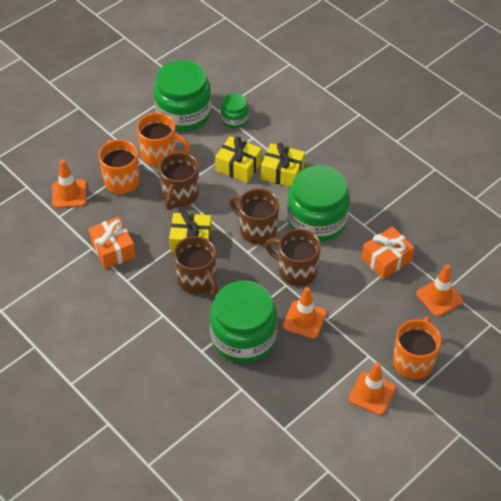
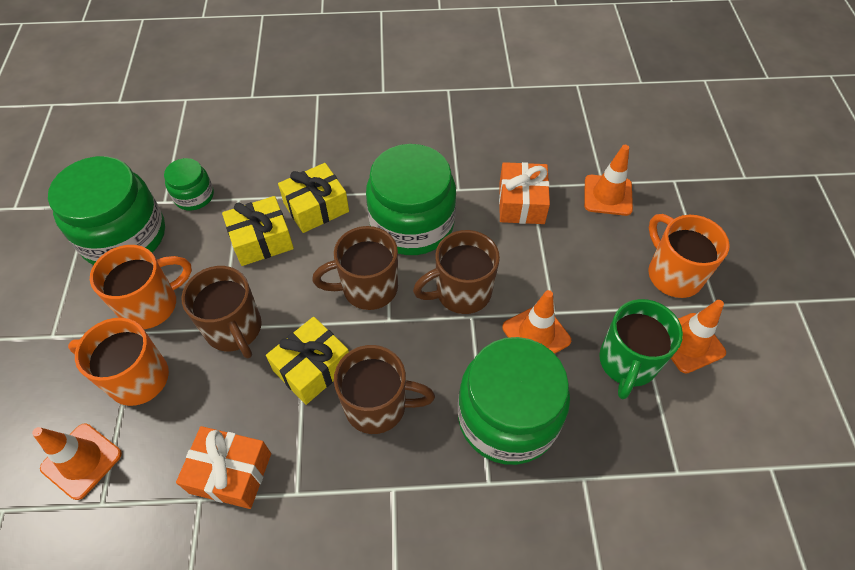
camera: 50 degrees left, 5 degrees up
(328, 371) = (627, 363): none -> green mug

